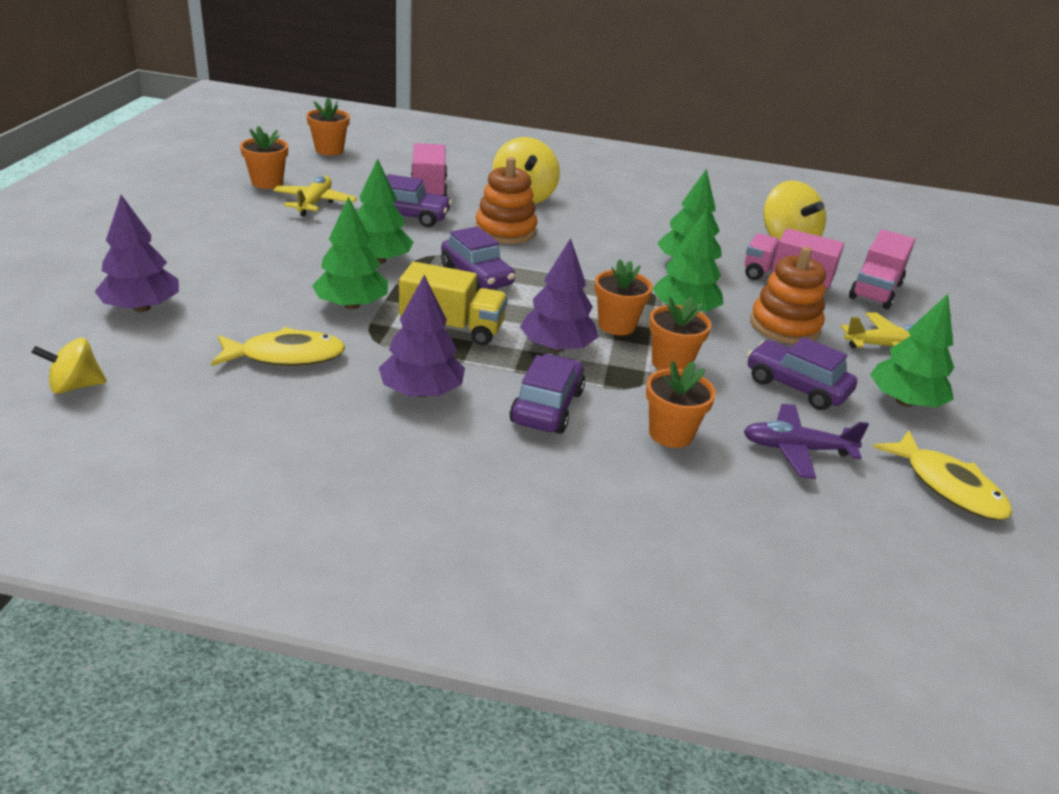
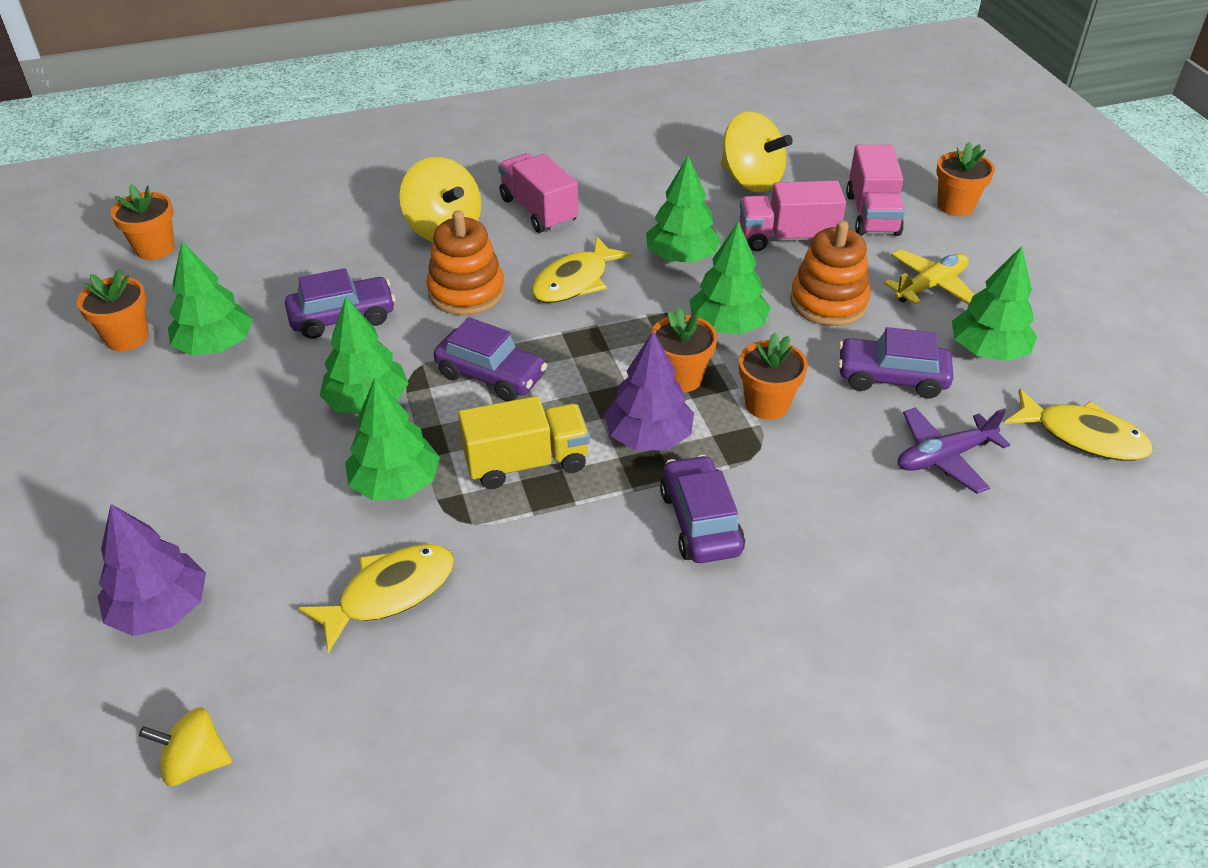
camera: 25 degrees left, 10 degrees up
(75, 386) = (195, 762): yellow spinning top -> yellow spinning top turned 45 degrees clockwise
(315, 203) = (216, 346): yellow plane -> green tree
(421, 392) = (568, 567): purple tree -> none
(428, 189) = (329, 263): pink truck -> pink truck (538, 211)
(590, 250) = (575, 281): none -> yellow fish
(670, 434) = (831, 496): orange flower pot -> orange flower pot (955, 206)

